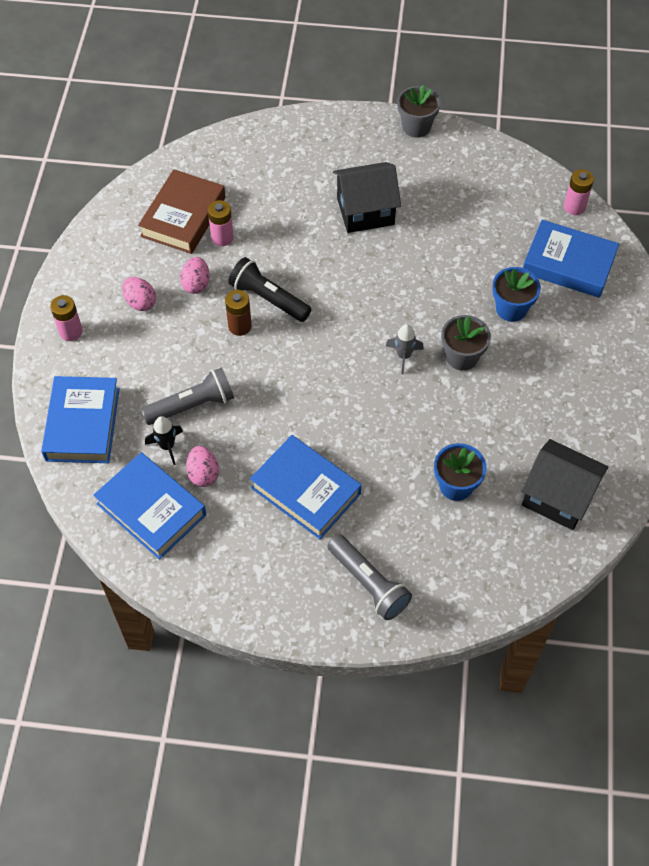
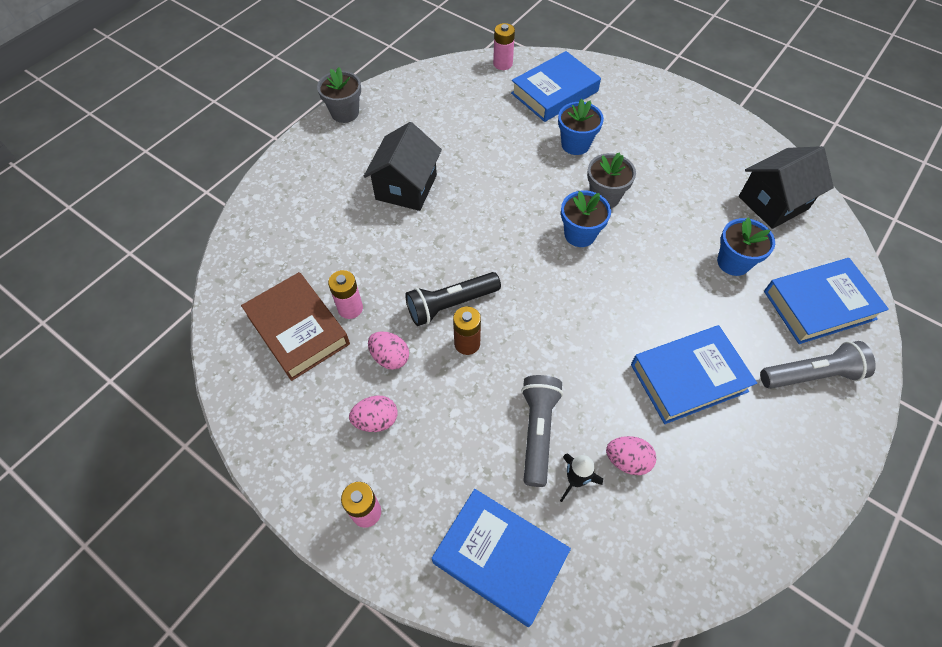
camera: 60 degrees left, 0 degrees up
(151, 509) = (648, 534): blue book -> blue book (819, 305)
(403, 356) = (579, 234): grey rocket -> blue flower pot

